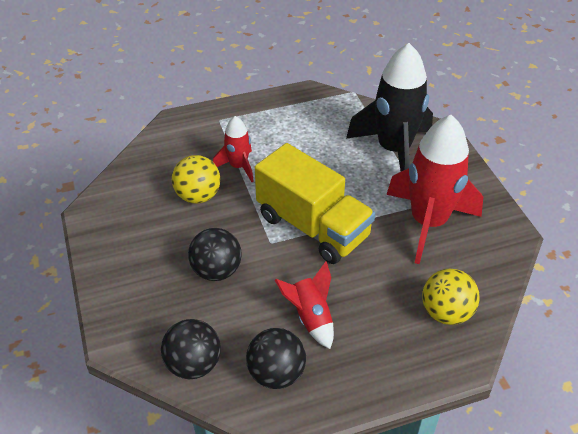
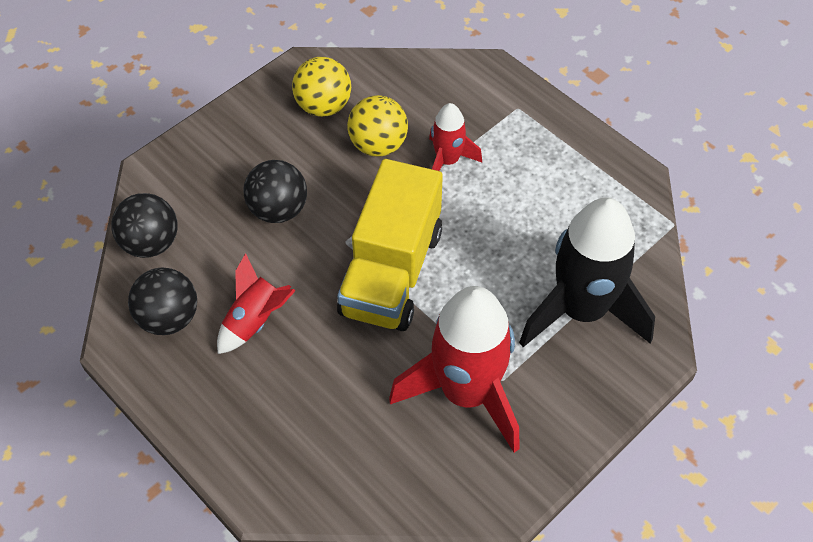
camera: 65 degrees right, 10 degrees up
(446, 312) = (326, 457): yellow ball -> yellow ball (323, 106)

